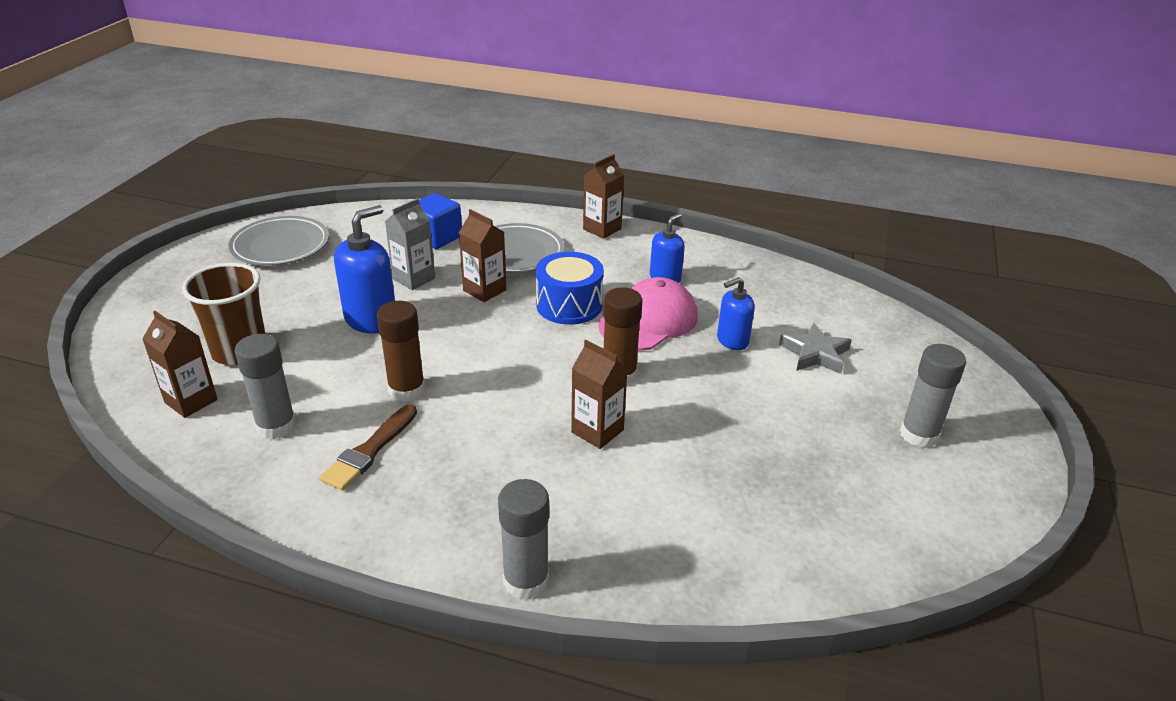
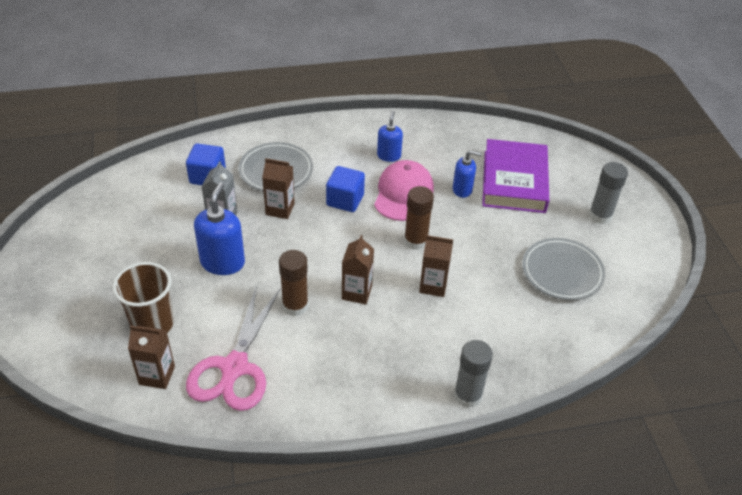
camera: 30 degrees left, 10 degrees up
(276, 426) = (234, 367): grey glue stick -> pink scissors
(280, 246) = (95, 226): grey plate -> grey plate (562, 272)
(369, 451) = (310, 358): brown brush -> none
(569, 305) = (345, 200): blue drum -> blue cube
(602, 229) = (317, 128): brown carton -> brown carton (357, 292)
(732, 341) = (462, 190): blue soap dispenser -> blue soap dispenser turned 120 degrees counterclockwise
(815, 354) = (514, 181): grey star -> purple book

